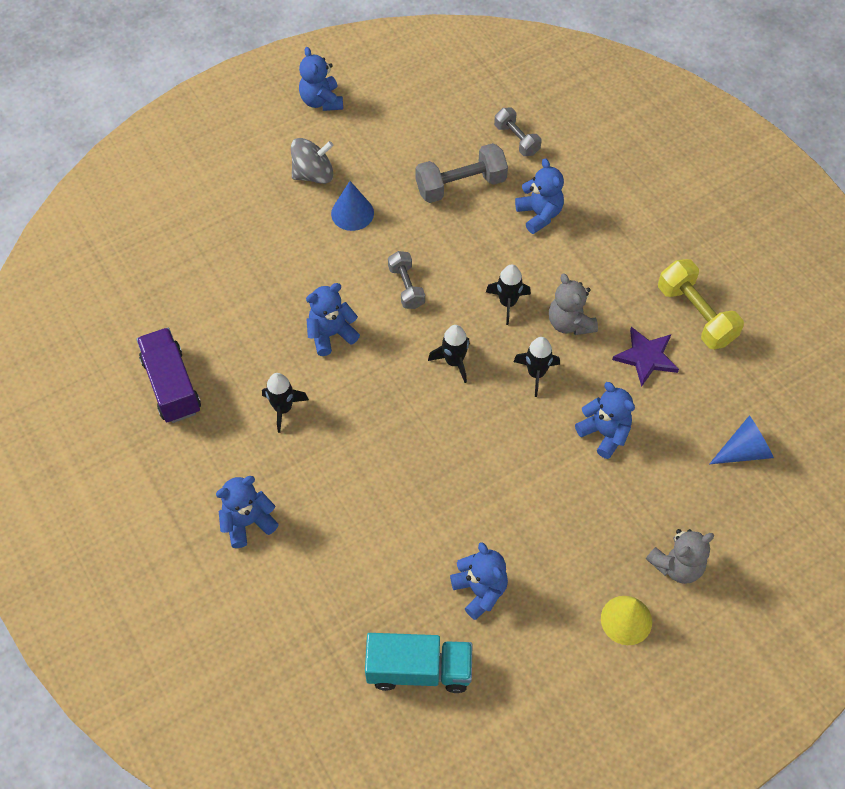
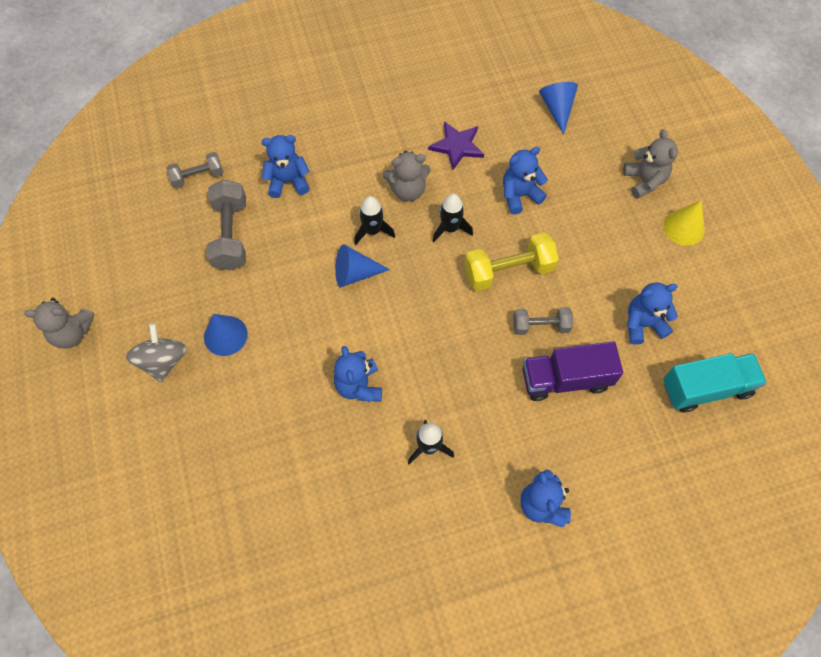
camera: 75 degrees left, 5 degrees up
(172, 385) = (372, 552): purple truck -> purple truck (565, 379)
(321, 101) = (72, 333): blue teddy bear -> grey teddy bear
(406, 287) = (328, 308): grey dumbbell -> grey dumbbell (540, 326)
(419, 669) = (706, 388): turquoise truck -> turquoise truck turned 60 degrees clockwise
(452, 300) = (355, 273): none -> blue cone
(454, 362) = (420, 288): black rocket -> none
(695, 315) = (427, 101): yellow dumbbell -> yellow dumbbell (508, 270)

